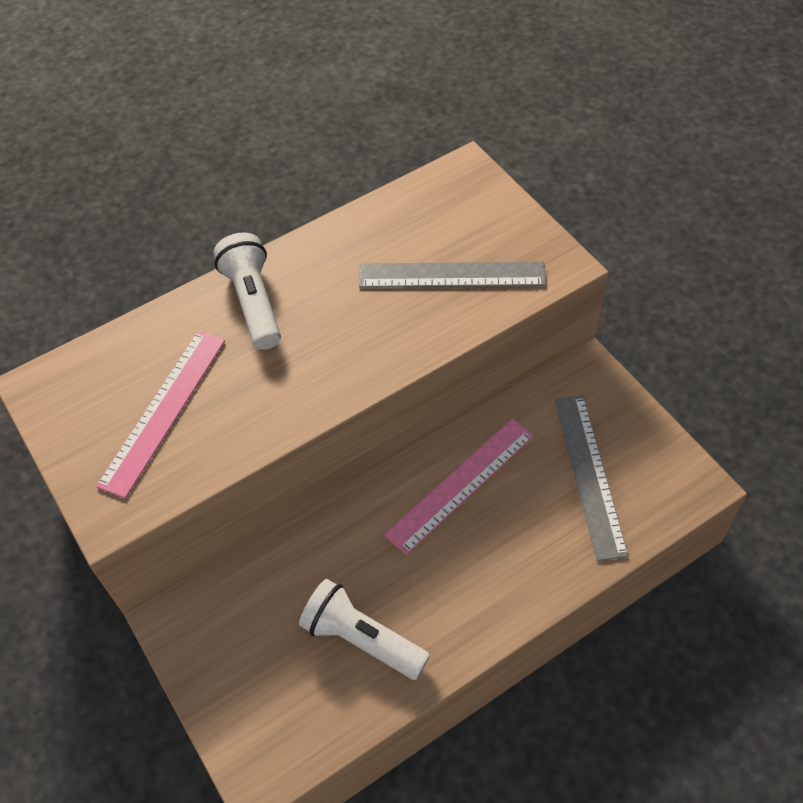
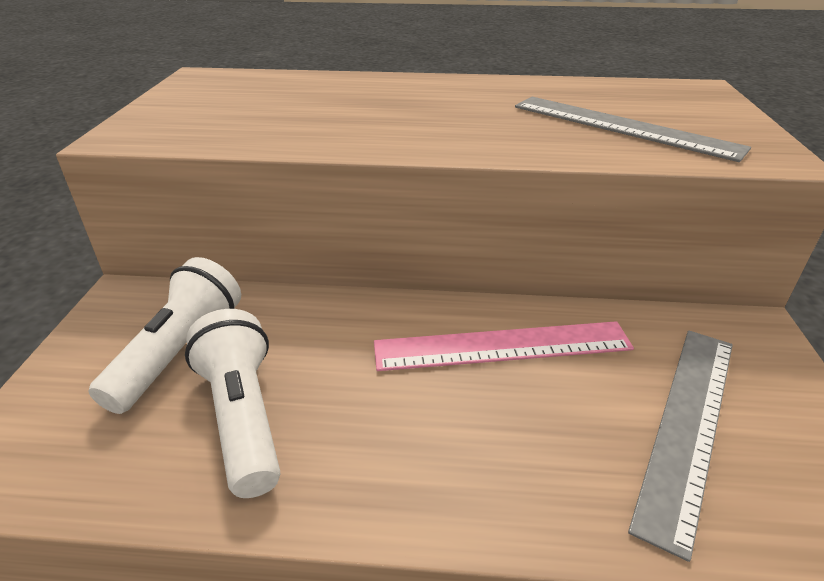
camera: 35 degrees right, 20 degrees down
(163, 410) = (255, 108): pink ruler -> none
(253, 302) = (410, 89): white flashlight -> white flashlight (179, 352)

